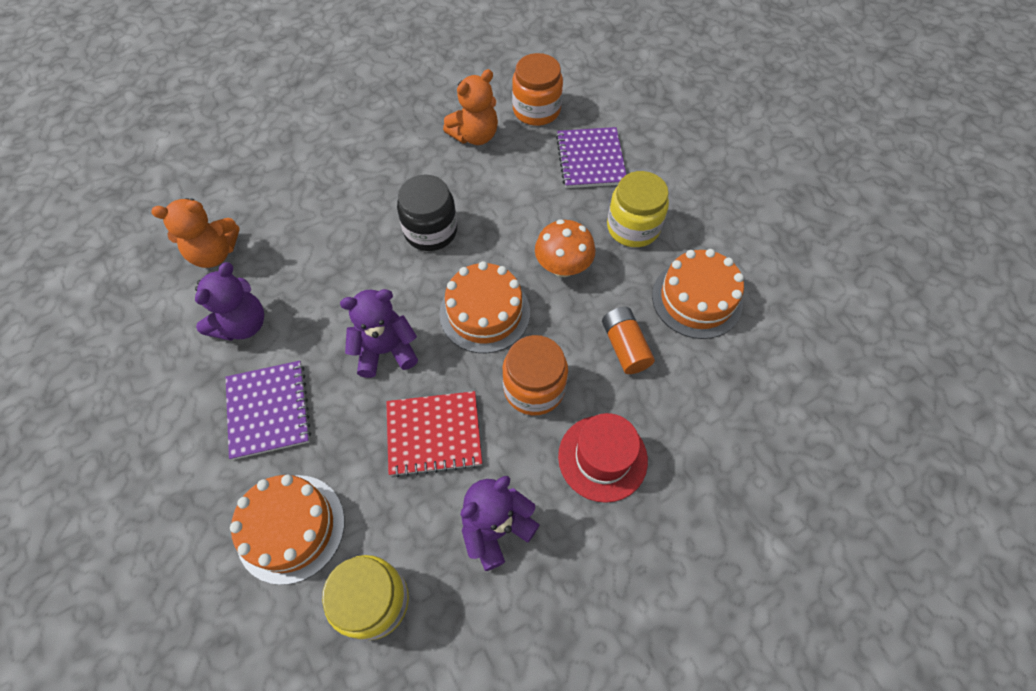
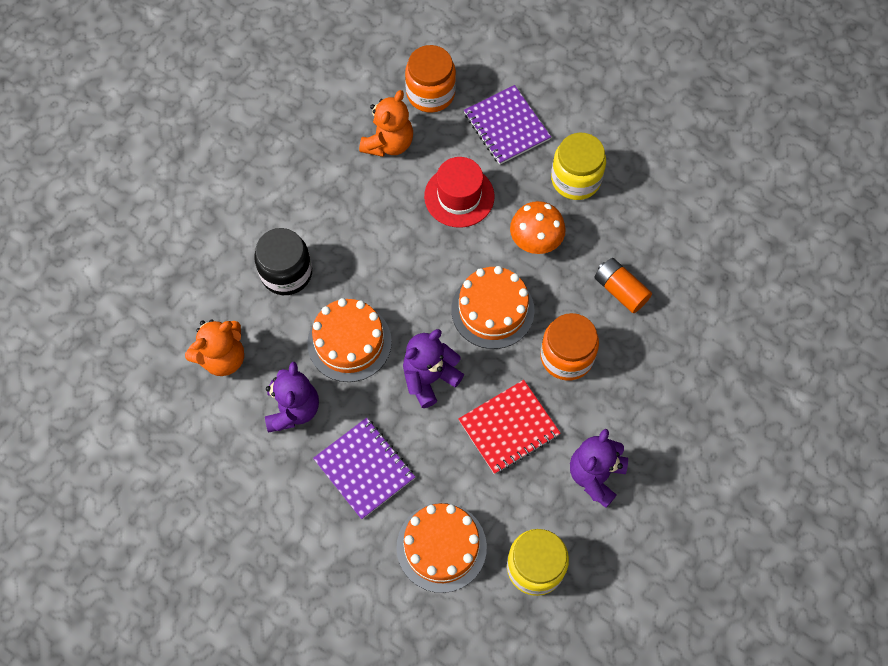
camera: 25 degrees left, 5 degrees up
(430, 231) = (403, 255): black jar -> black jar (286, 273)
(602, 458) = (647, 388): red hat -> red hat (459, 196)
(696, 299) = (658, 224): orange cake -> orange cake (349, 342)

